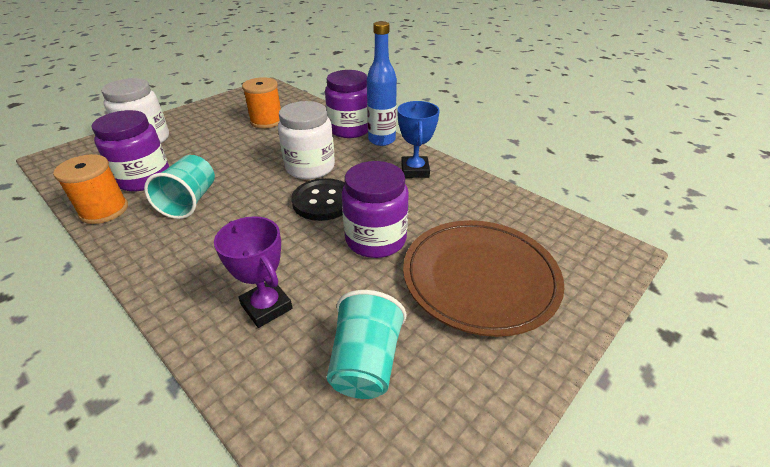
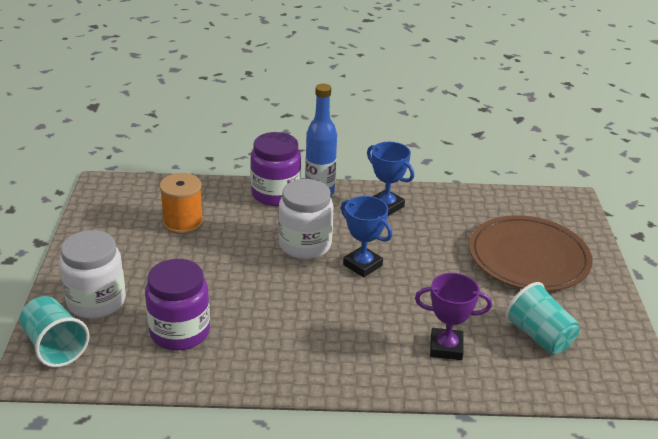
camera: 45 degrees left, 5 degrees down
(104, 210) = (204, 373): orange spool -> none
(190, 202) = (262, 324): turquoise cup -> turquoise cup (55, 346)
(323, 201) = (362, 265): black button -> blue trophy
(375, 239) = (440, 270): purple jar -> none

